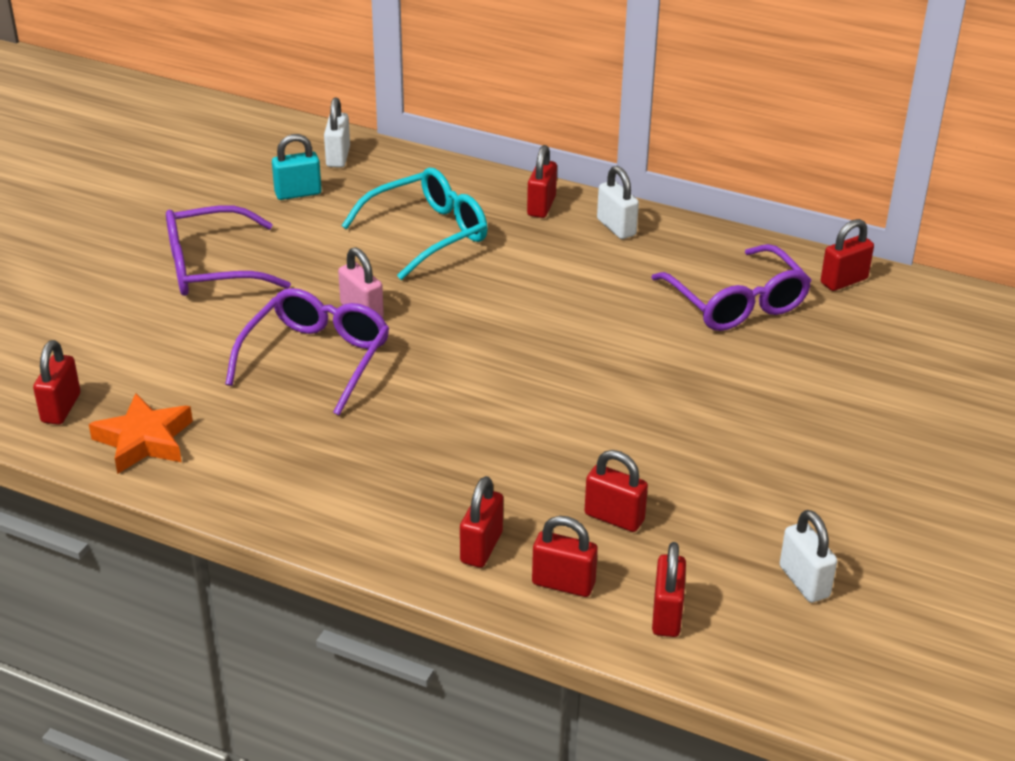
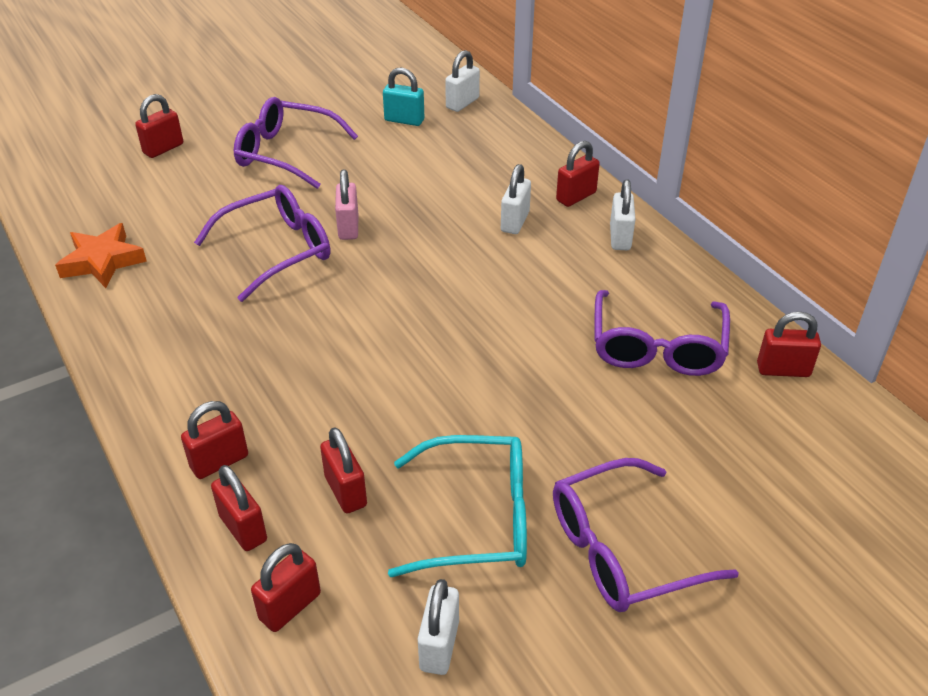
camera: 35 degrees right, 5 degrees up
(61, 408) = (82, 215): red padlock -> red padlock (163, 148)
(428, 233) = (463, 185): turquoise glasses -> turquoise glasses (477, 518)
(511, 248) = (515, 222): none -> white padlock
(861, 457) = (622, 550): none -> purple glasses

